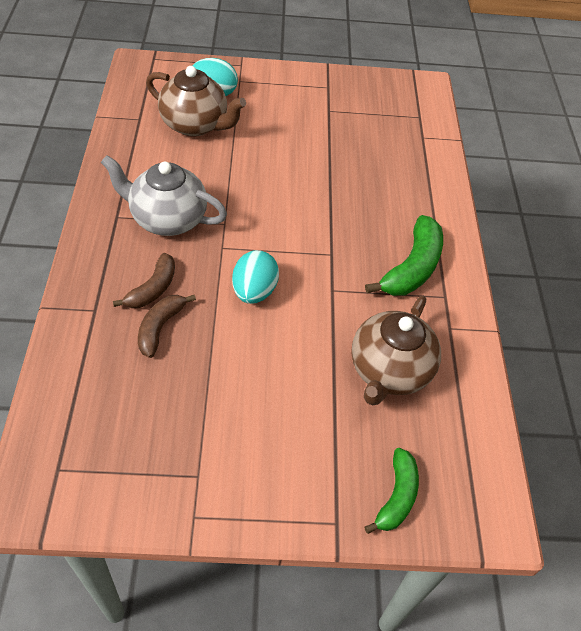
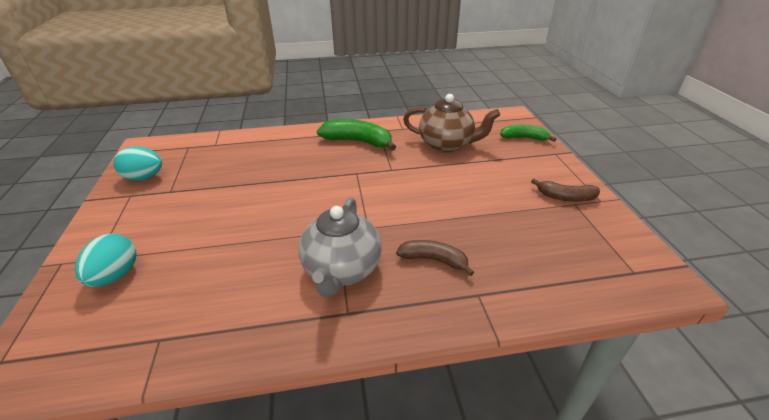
camera: 95 degrees left, 15 degrees down
(160, 327) = (472, 246): brown banana -> brown banana (565, 197)
(195, 125) = (181, 280): brown teapot -> none
(254, 291) = (409, 203): turquoise egg -> turquoise egg (144, 178)

